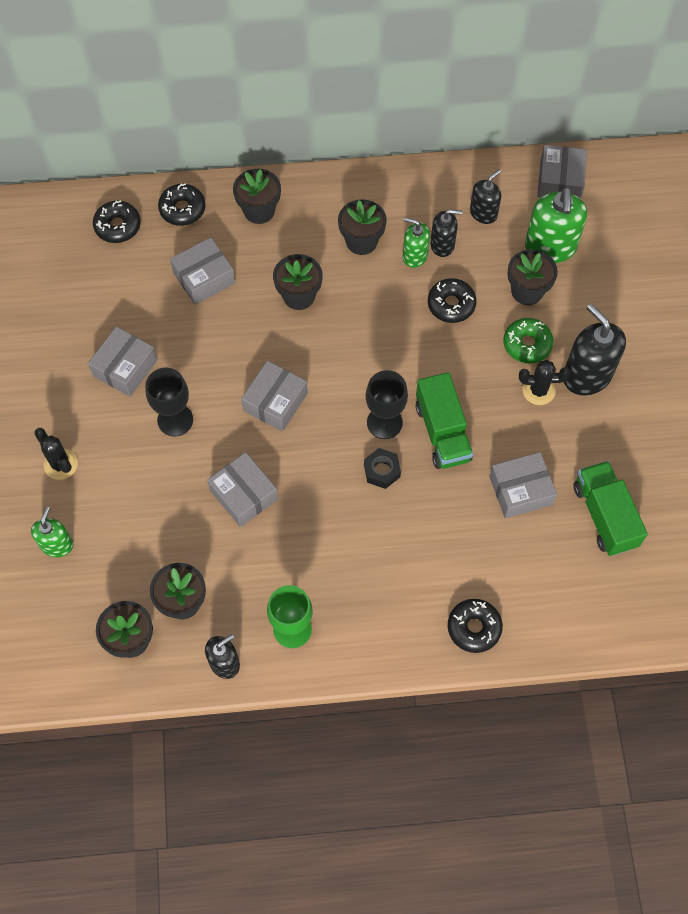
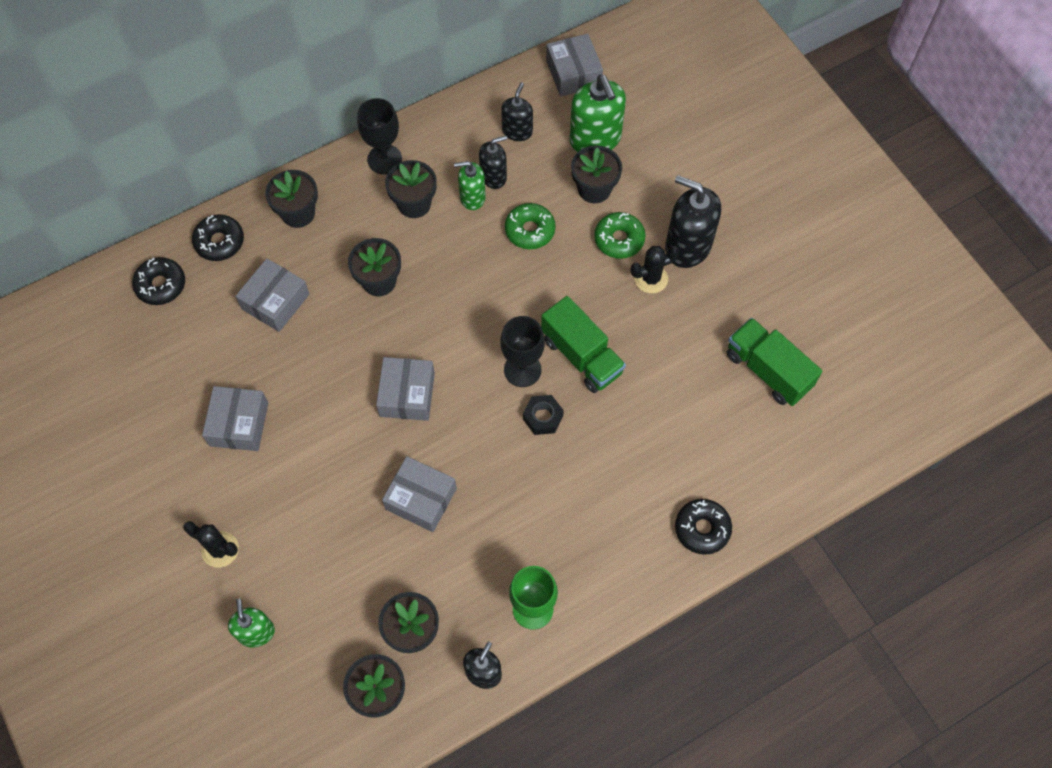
camera: 25 degrees left, 0 degrees up
(175, 420) = (316, 454): black goblet -> black goblet (384, 159)
(451, 304) = (530, 230): black donut -> green donut
(520, 490) = (680, 380): grey box -> none

